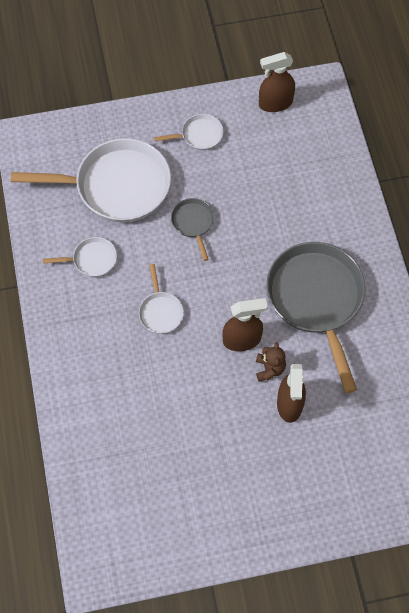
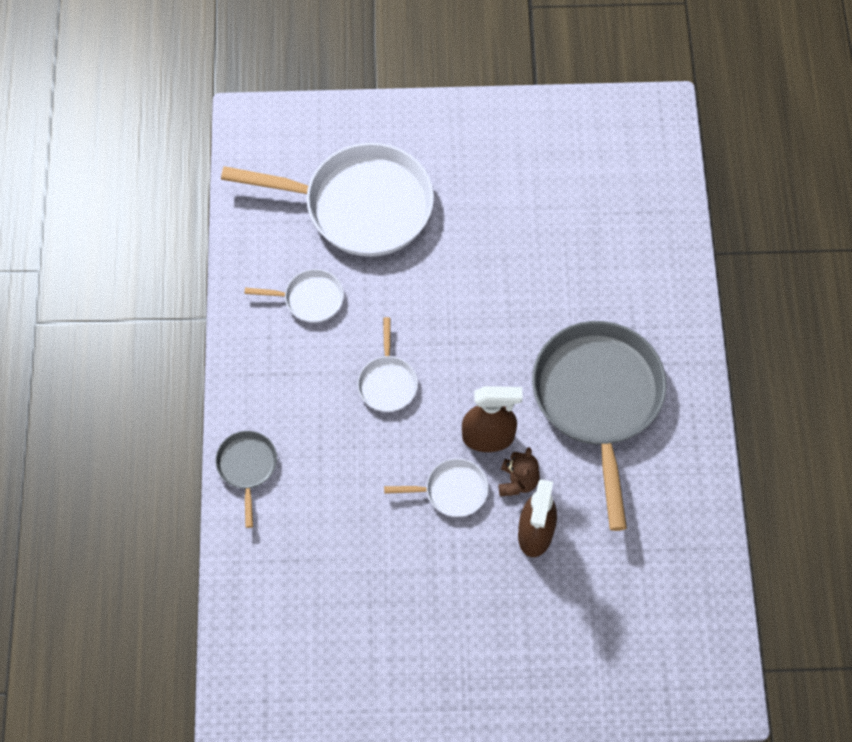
camera: 10 degrees right, 0 degrees up
(193, 223) = (453, 271): grey pan -> grey pan (247, 467)
(199, 135) = (482, 154): white pan -> white pan (452, 491)
(275, 103) = (593, 126): brown spray bottle -> none

